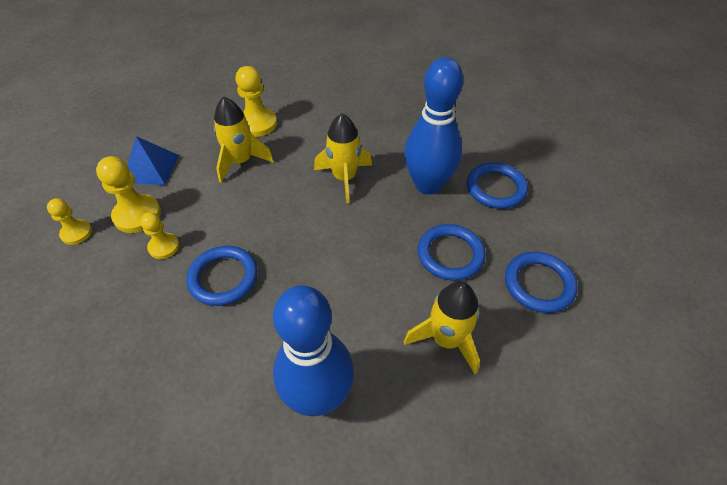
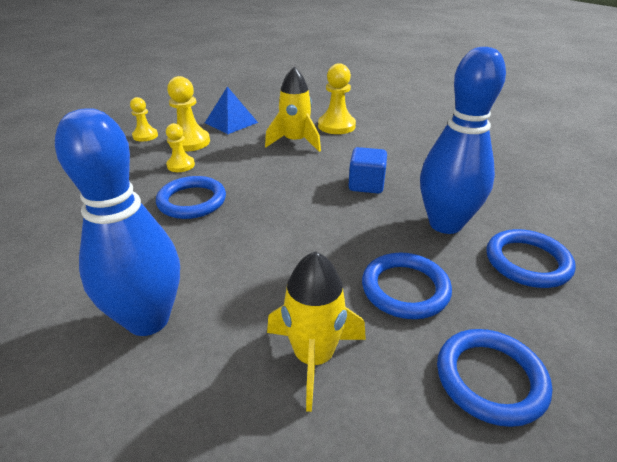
camera: 40 degrees right, 15 degrees down
(344, 178) = (366, 185): yellow rocket -> blue cube

